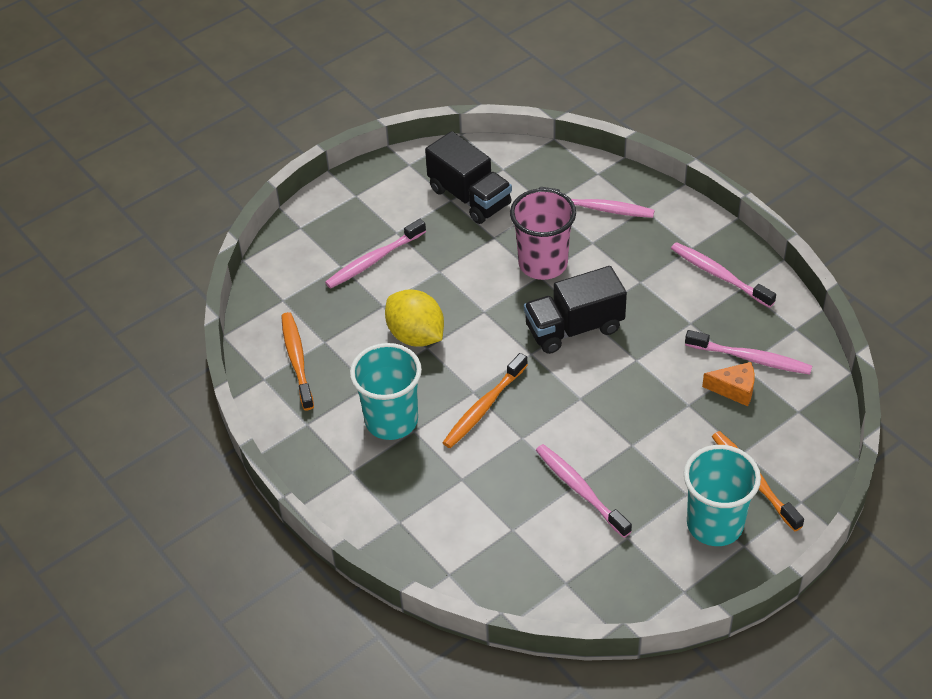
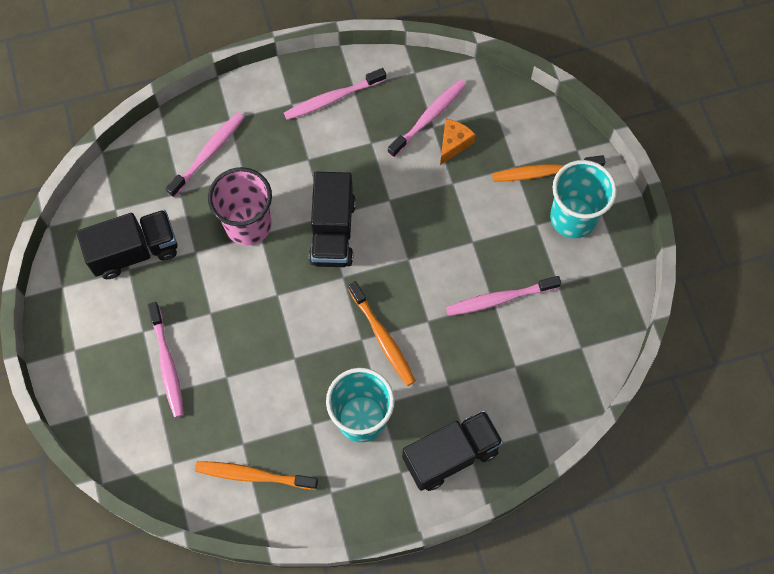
camera: 70 degrees left, 20 degrees up
(388, 506) = (450, 455): none -> black truck
(416, 335) = (276, 362): yellow lemon -> none

